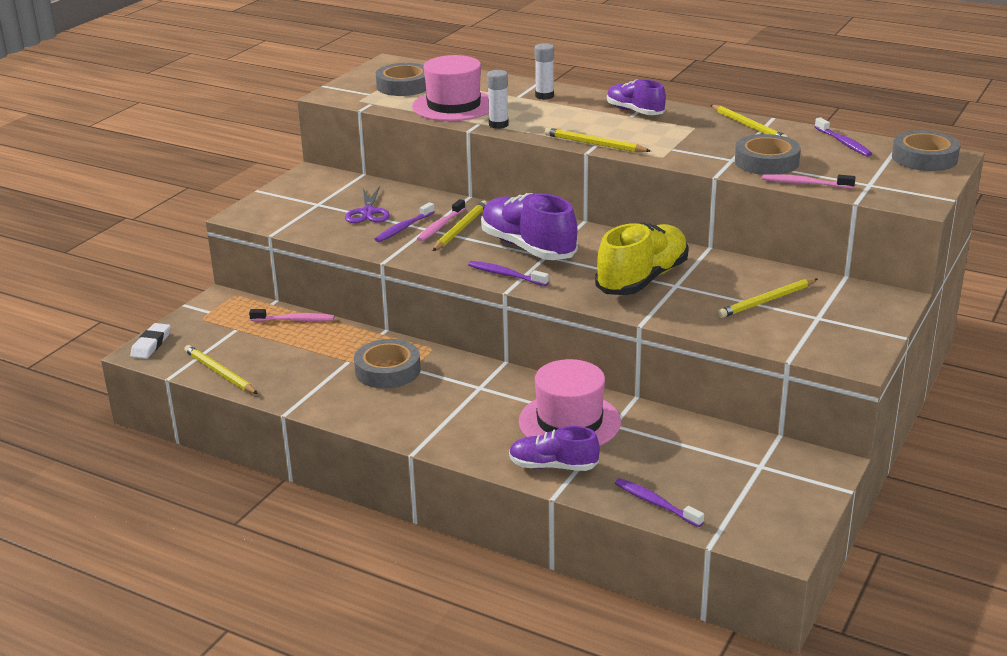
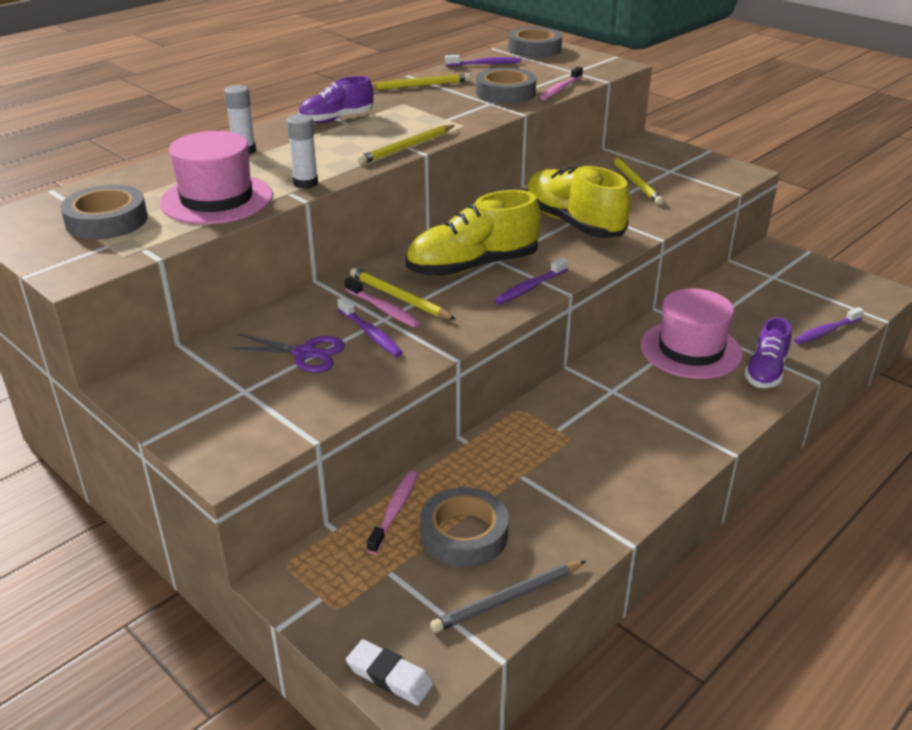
camera: 75 degrees left, 5 degrees up
(220, 373) = (508, 599): yellow pencil -> grey pencil
(388, 370) = (556, 448): grey tape -> grey tape (464, 534)
(527, 247) = (472, 266): purple shoe -> yellow shoe

